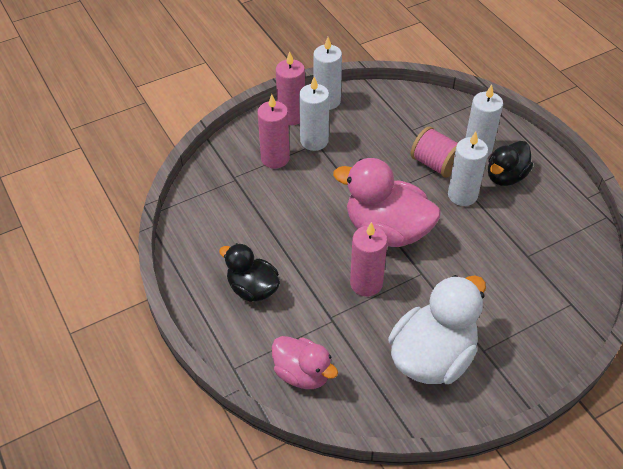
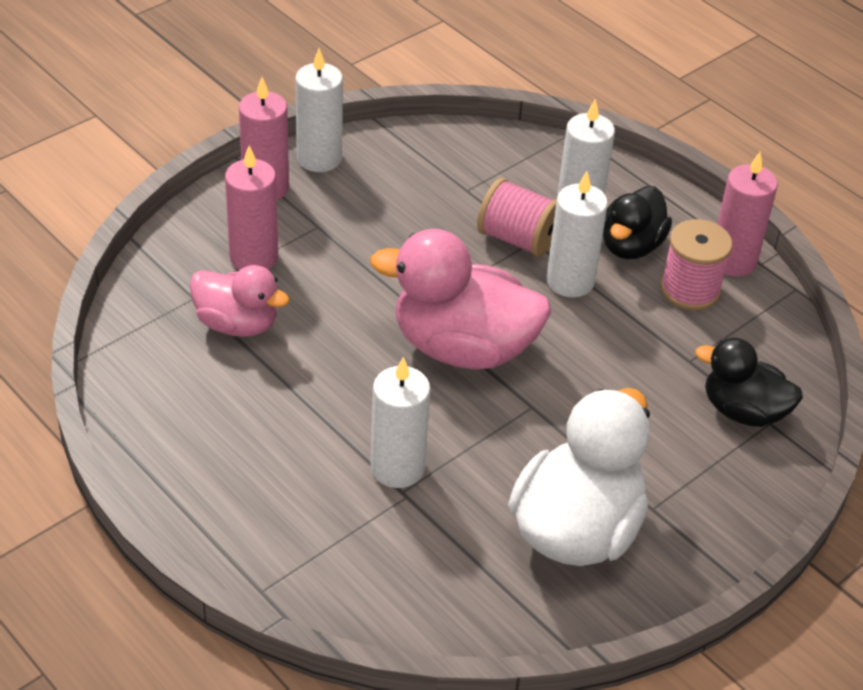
camera: 15 degrees left, 5 degrees down
(252, 289) = (264, 464): black duck -> black duck (743, 411)
(302, 373) = (377, 583): pink duck -> pink duck (237, 324)
(314, 141) = (312, 223): white candle -> white candle (397, 468)
(366, 283) = (448, 433): pink candle -> pink candle (733, 261)
(537, 209) = (690, 289): none -> pink spool

